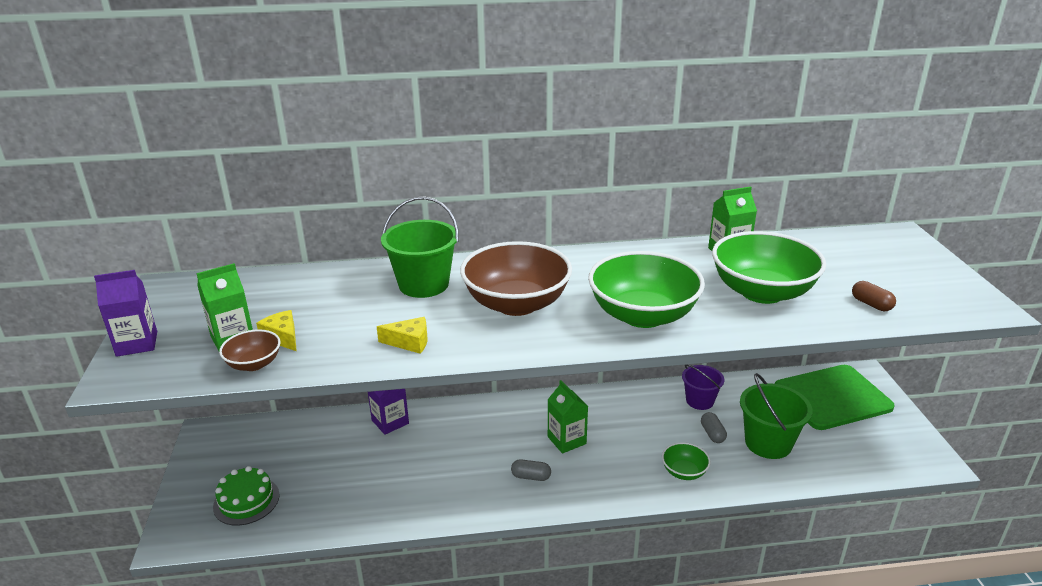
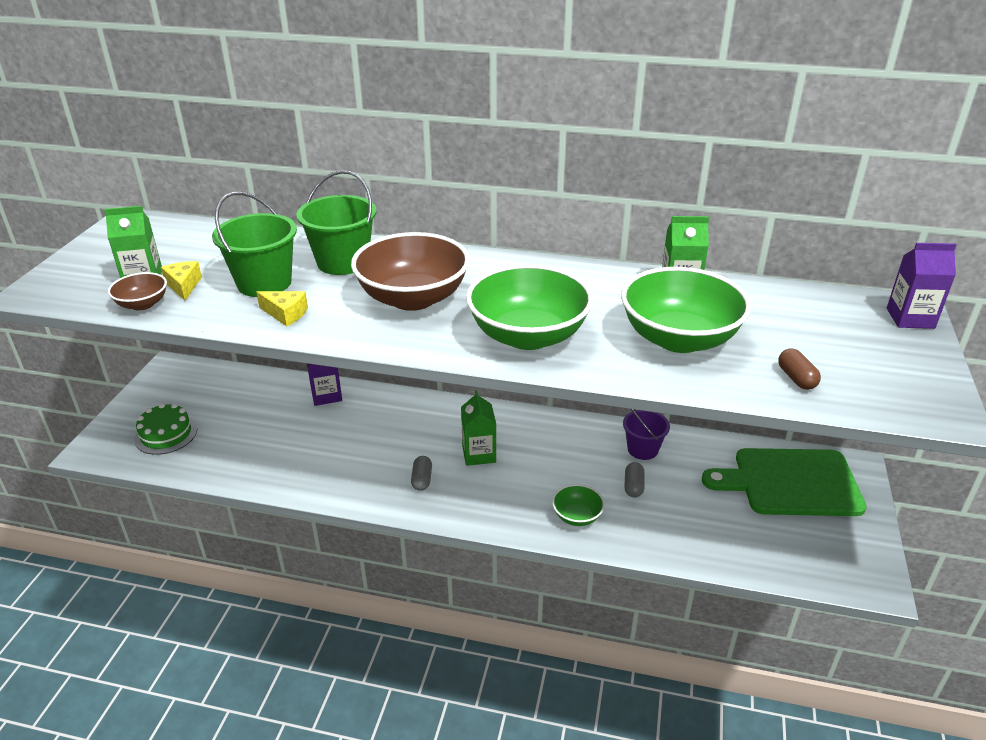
camera: 20 degrees right, 5 degrees up
(137, 344) = (68, 266): purple carton -> purple carton (910, 318)
(531, 477) = (422, 480): grey capsule -> grey capsule turned 60 degrees clockwise
(768, 443) = (688, 511): green bucket -> green bucket (264, 283)

